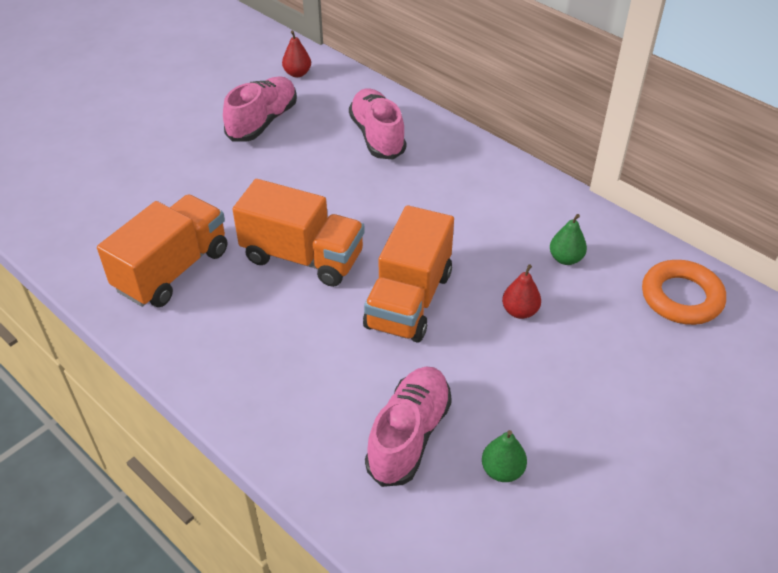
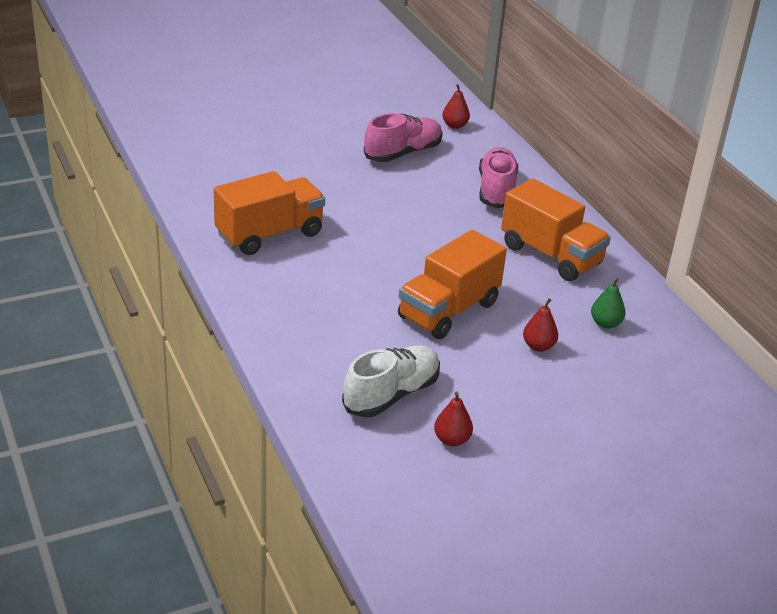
camera: 20 degrees right, 10 degrees down
(303, 257) = (378, 256): orange truck -> orange truck (551, 255)
(409, 435) = (391, 395): pink shoe -> white shoe
(502, 470) = (452, 440): green pear -> red pear
(681, 297) = (692, 381): orange ring -> none

